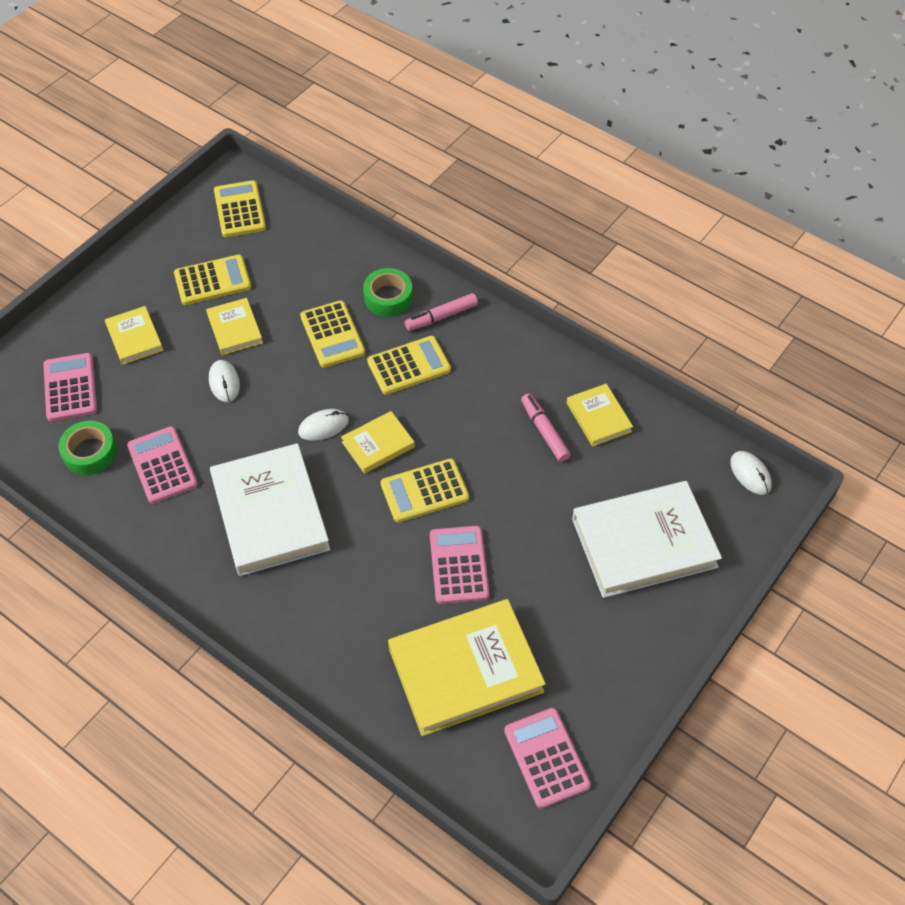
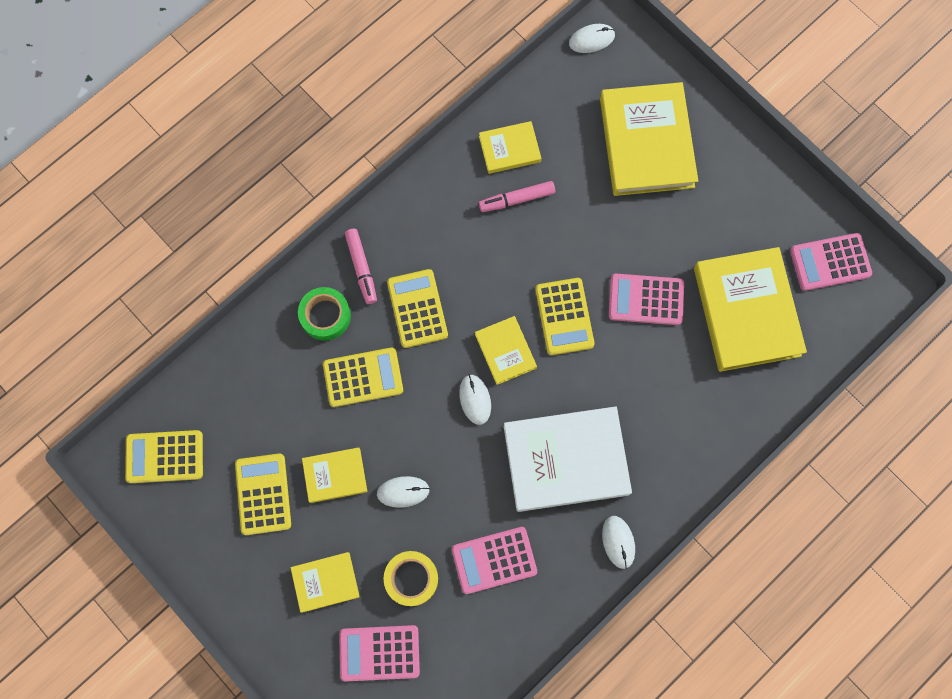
camera: 80 degrees left, 20 degrees up
(90, 452) = (466, 633): green tape -> none
(141, 401) = (411, 578): none -> yellow tape
(188, 572) = (618, 542): none -> white mouse
(644, 542) = (646, 142): white book -> yellow book

